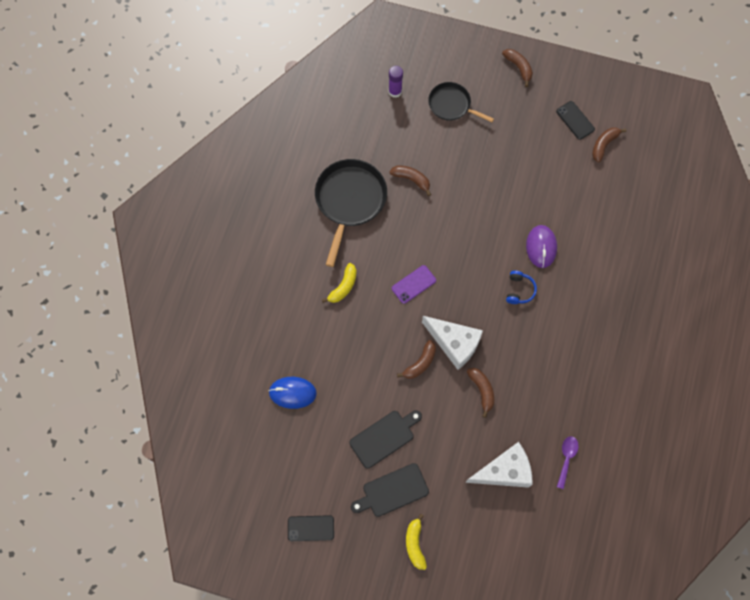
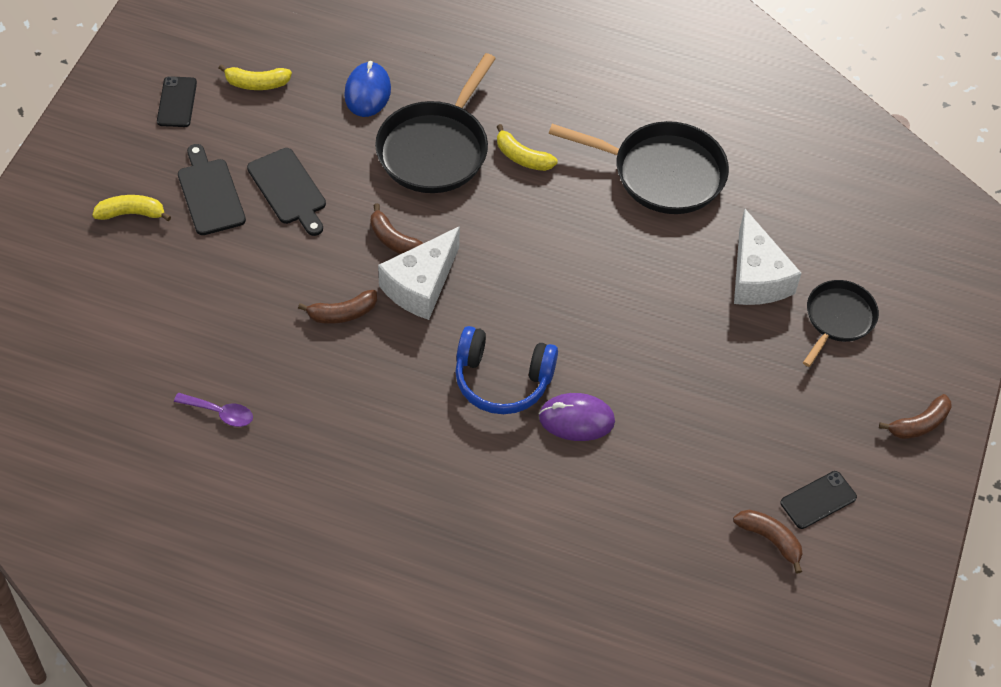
camera: 90 degrees right, 15 degrees down
(289, 472) = (257, 83): none -> yellow banana
(341, 343) = (435, 149): none -> black pan
(395, 91) = (858, 243): purple glue stick -> none
(411, 179) = (699, 253): brown banana -> none
(413, 284) = (521, 242): purple phone -> none
(504, 471) = (215, 329): white cheese -> white cheese (756, 277)
(519, 290) = (502, 380): blue headphones -> blue headphones, size x1.86

